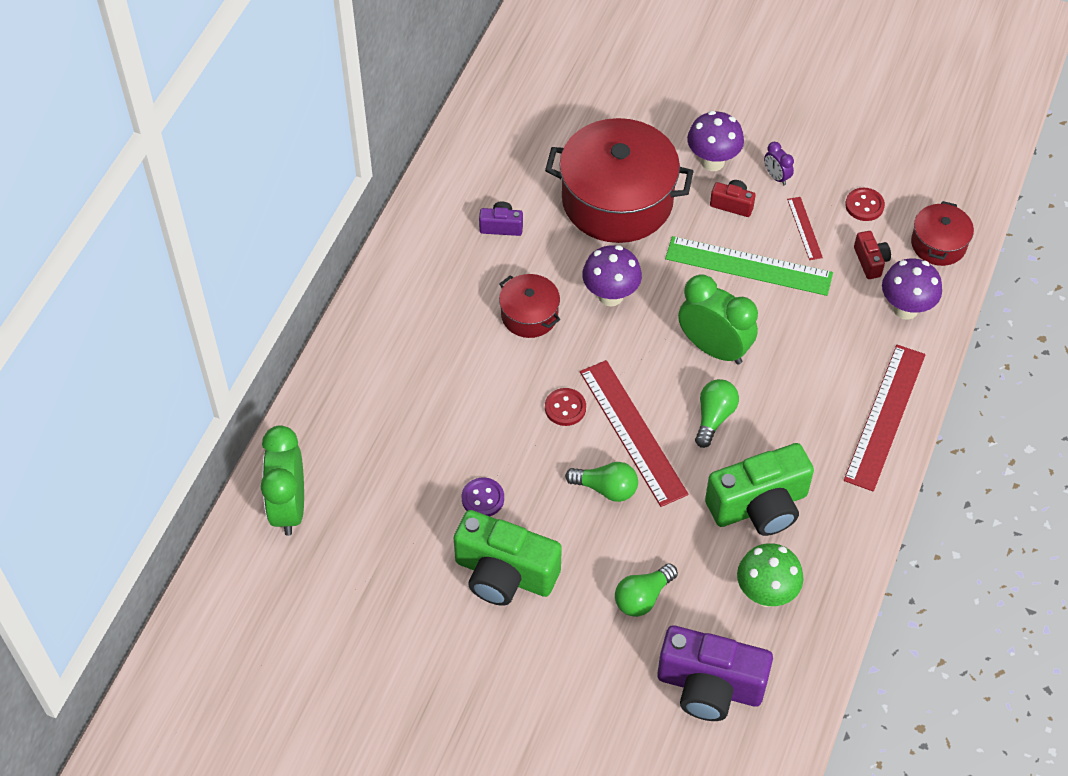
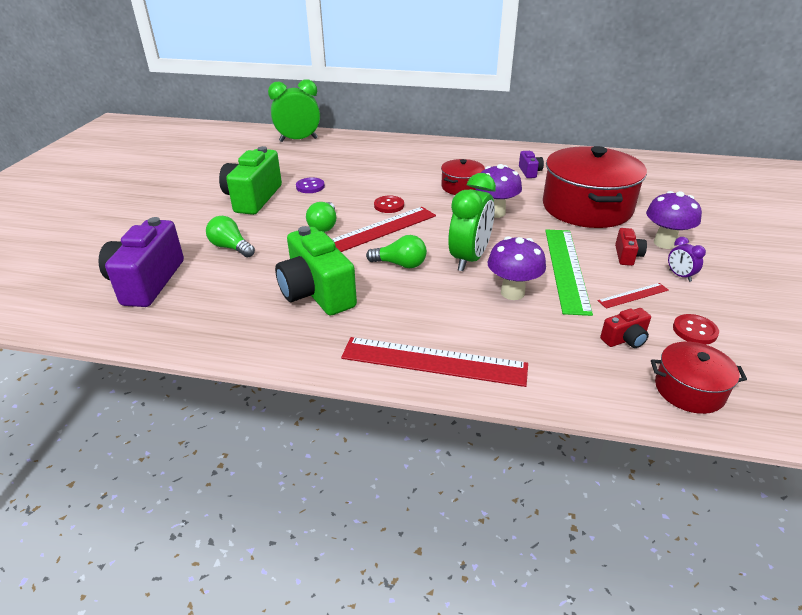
camera: 80 degrees right, 20 degrees down
(765, 594) = (228, 302): green mushroom -> none
(776, 177) = (680, 276): purple clock -> purple clock turned 75 degrees counterclockwise
(905, 309) = (579, 368): purple mushroom -> purple mushroom (512, 293)

